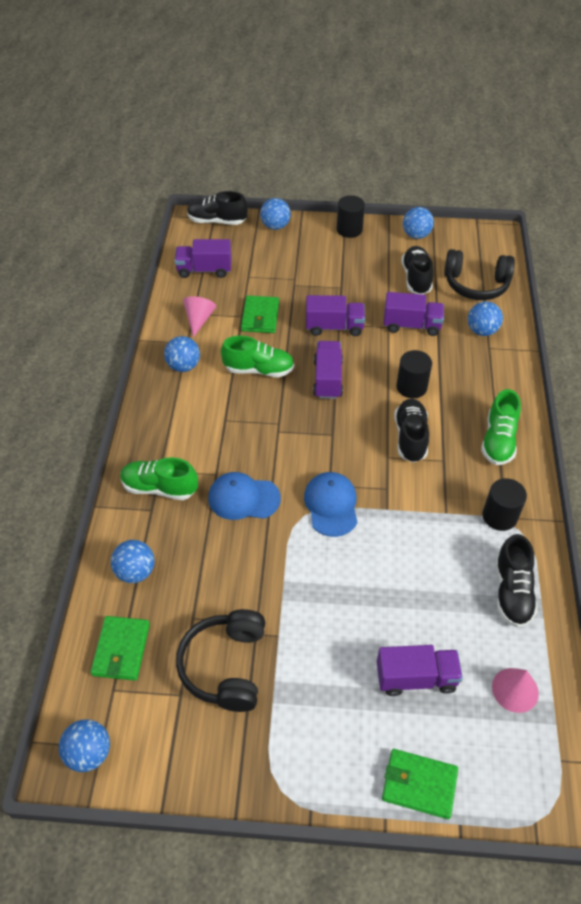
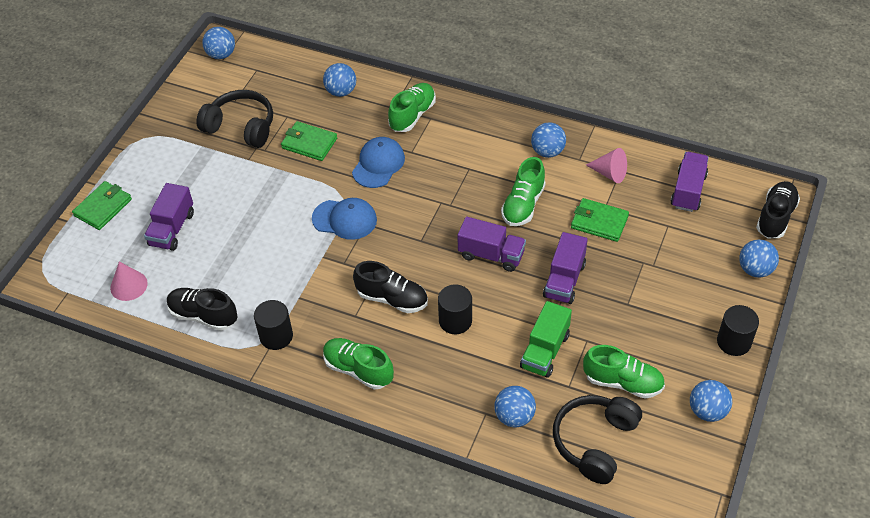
camera: 110 degrees right, 0 degrees up
(121, 649) = (283, 77): green wallet -> green wallet (309, 143)
(411, 325) = (545, 351): purple truck -> green truck
(416, 278) = (623, 382): black shoe -> green shoe

